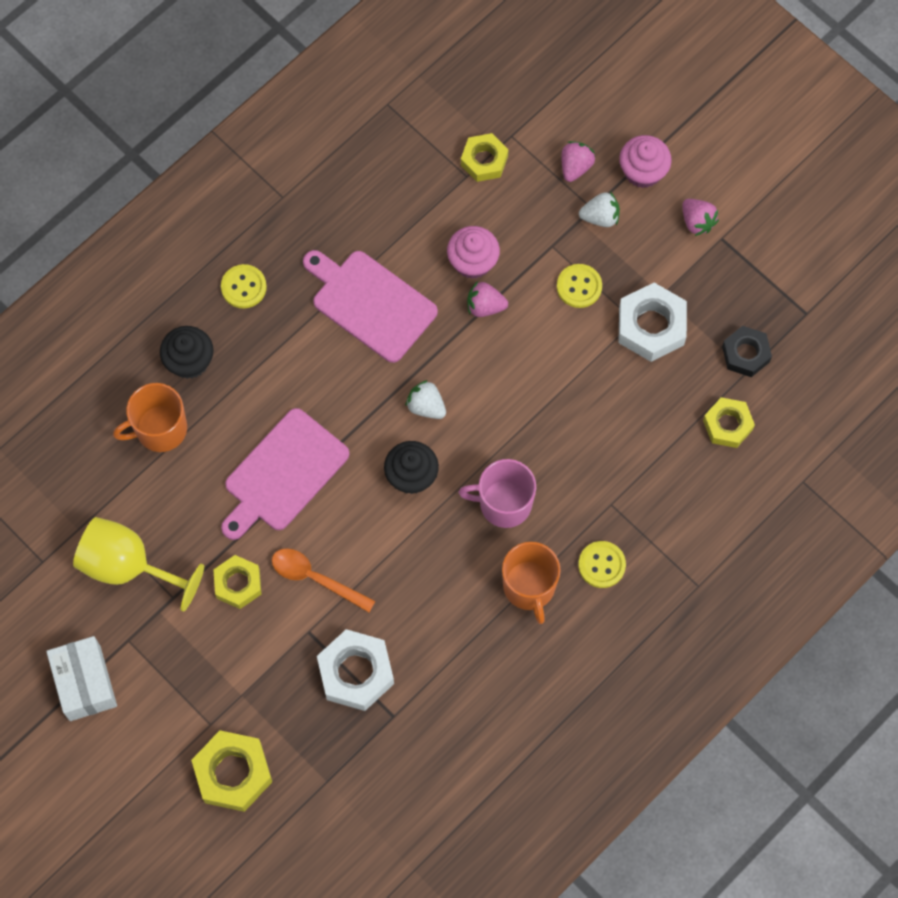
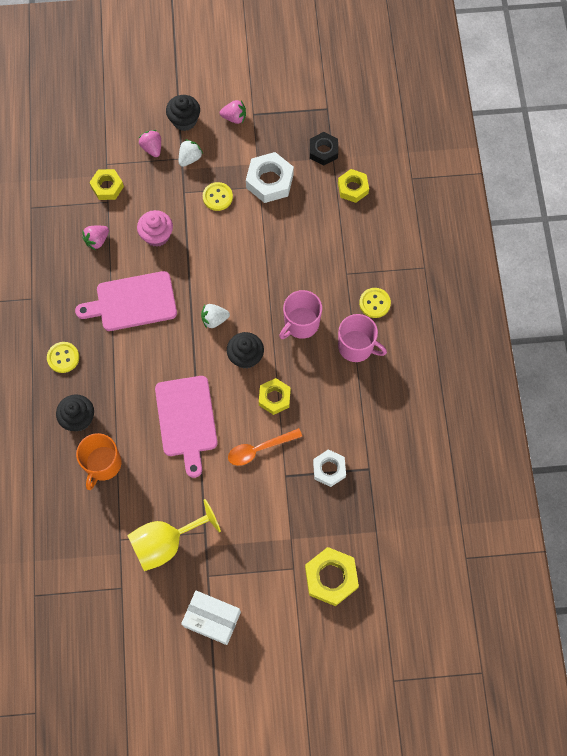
camera: 50 degrees left, 0 degrees up
(238, 584) = (227, 491): yellow nut -> yellow nut (274, 398)
(356, 673) = (329, 469): white nut -> white nut, size x0.66
(485, 306) = (186, 249): pink strawberry -> pink strawberry (97, 240)
(529, 587) = (356, 346): orange mug -> pink mug
(643, 171) = (184, 120): pink cupcake -> black cupcake

